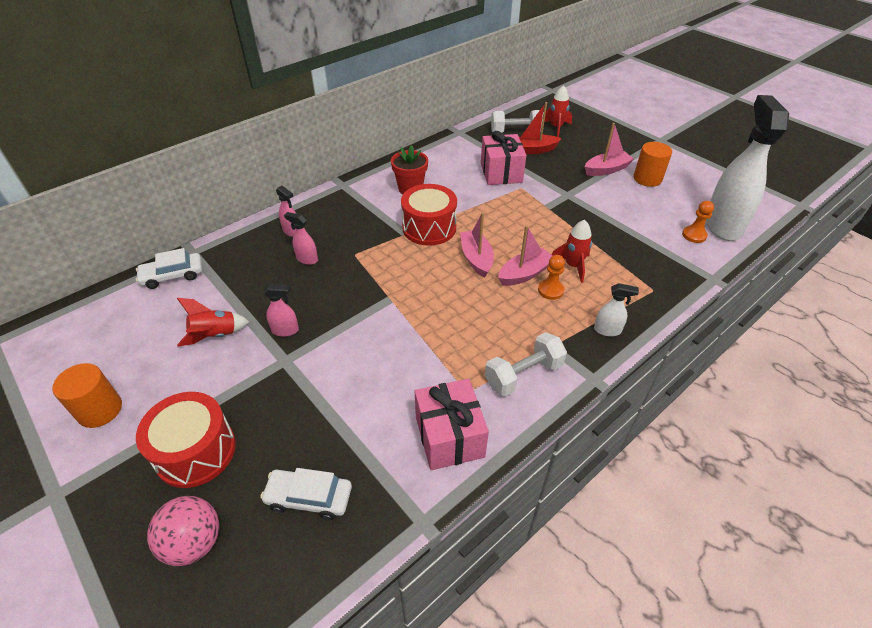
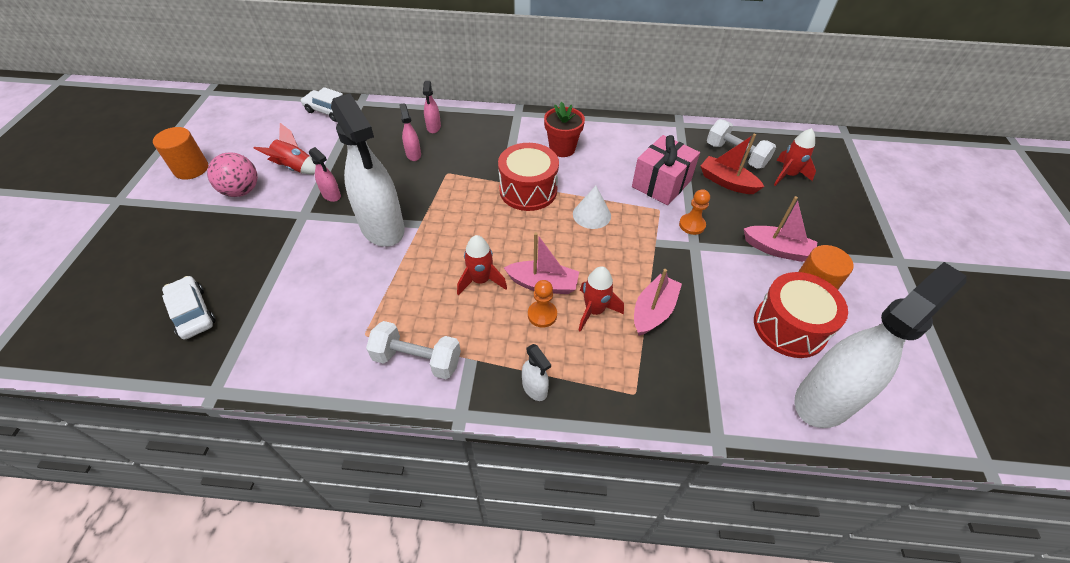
camera: 45 degrees right, 5 degrees up
(194, 542) = (121, 283): pink ball -> pink ball (242, 191)
(195, 451) = (191, 232): red drum -> red drum (789, 327)
(366, 321) = (382, 228): none -> white spray bottle
(449, 436) = (308, 354): pink gift -> none
(476, 258) = (525, 242): pink boat -> pink boat (653, 311)
(486, 300) = (481, 280): none -> red rocket
(490, 216) = (591, 214): none -> white cone
(694, 235) = (770, 382): orange pawn -> orange pawn (692, 225)

